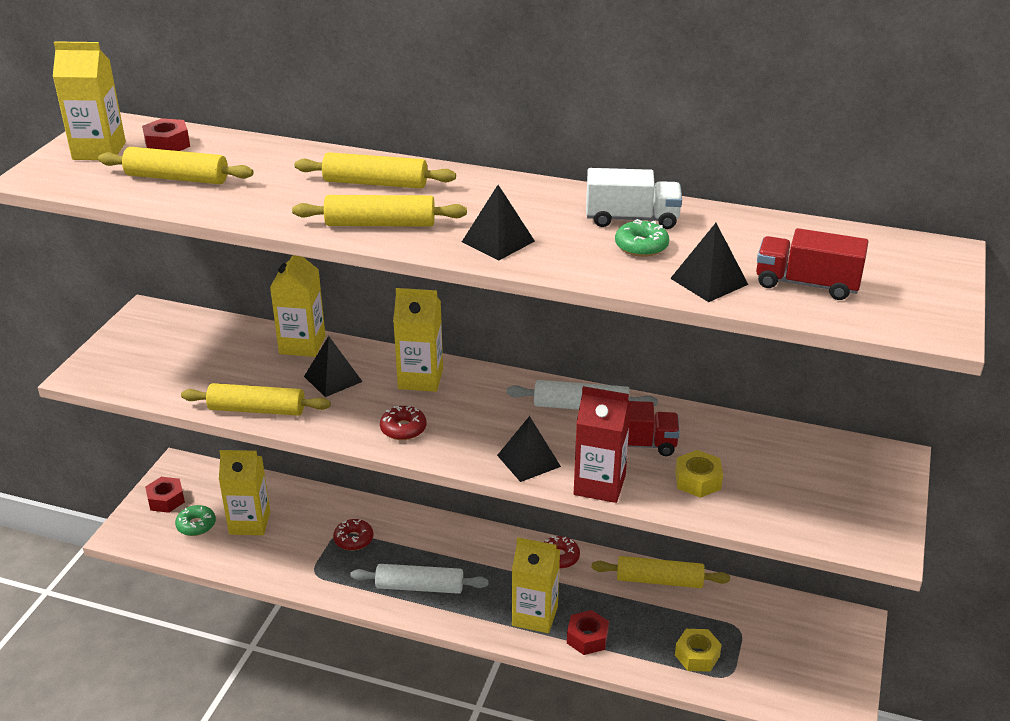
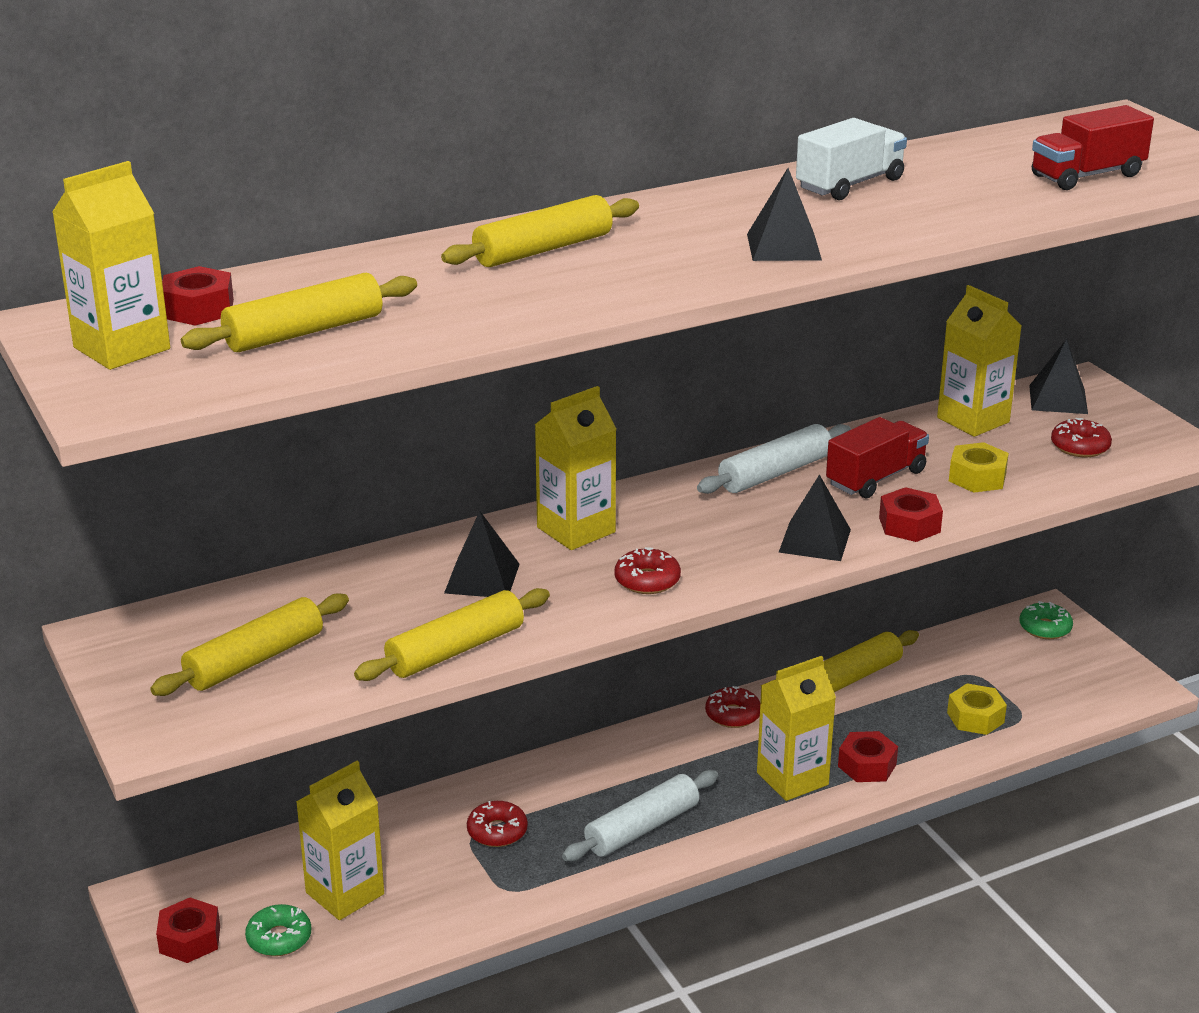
camera: 45 degrees left, 5 degrees down
(302, 345) = (380, 566): yellow carton -> yellow carton (973, 420)
(380, 224) = (640, 279): yellow rolling pin -> yellow rolling pin (254, 660)
(599, 485) = (909, 525): red carton -> red nut
(641, 246) = (908, 201): green donut -> green donut (1045, 628)
(709, 281) = (1018, 203): black pyramid -> black pyramid (1058, 399)
(807, 501) = (1080, 446): none -> red donut

